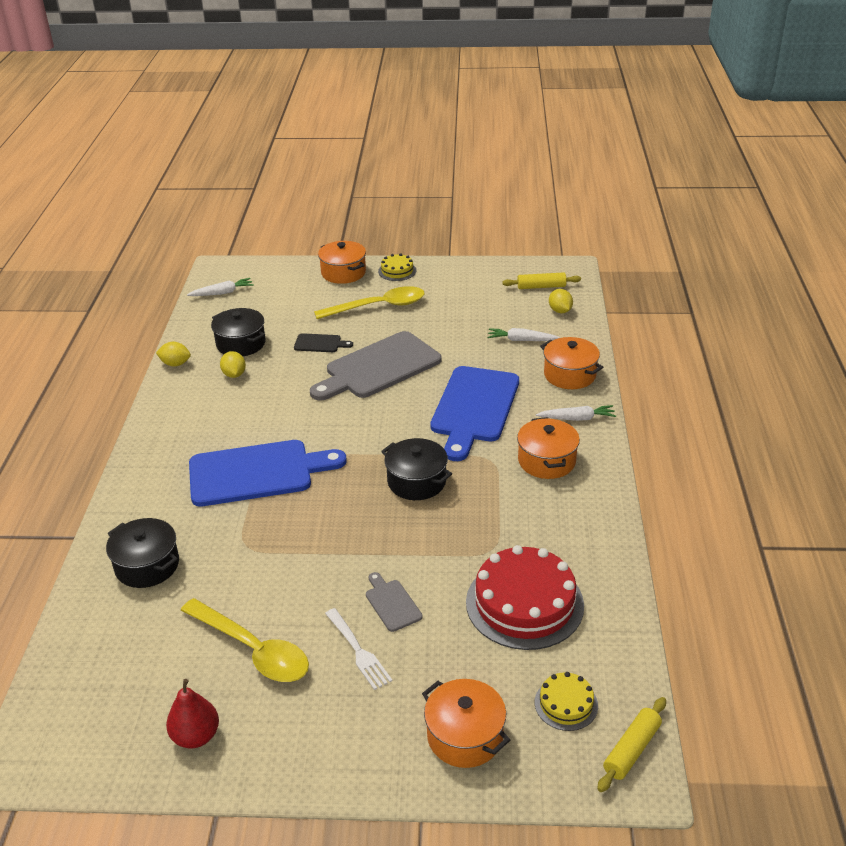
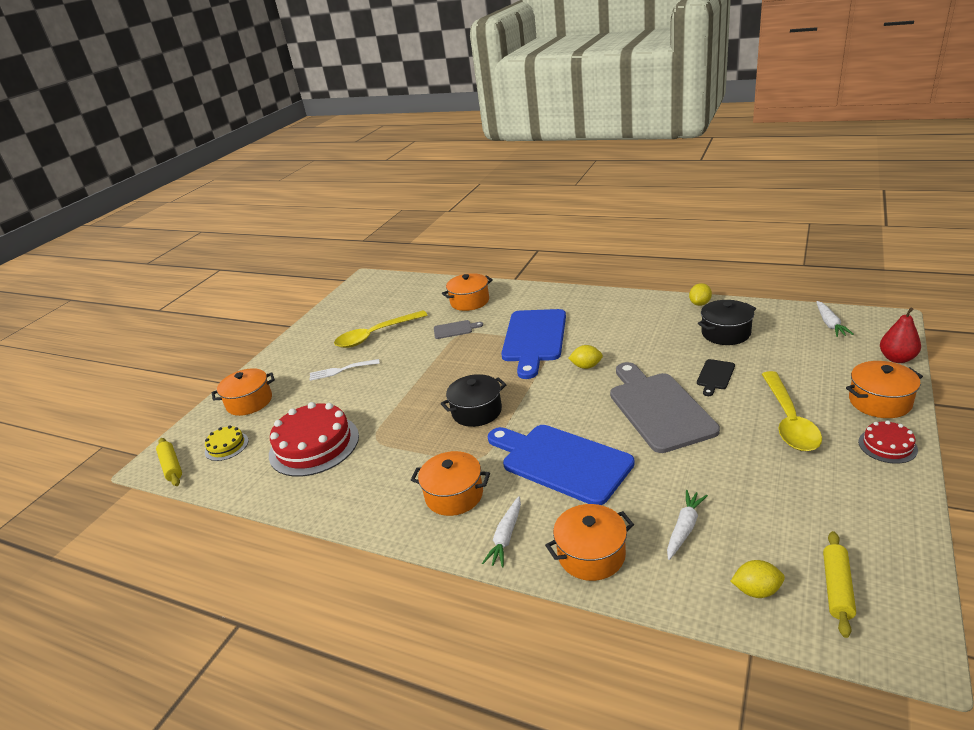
camera: 115 degrees right, 5 degrees down
(147, 565) = (469, 301): black pot -> orange pot
(196, 736) = (337, 319): red pear -> red pear (897, 358)
(234, 374) = (673, 330): yellow lemon -> yellow lemon (586, 366)
(392, 603) = (365, 386): grey cutting board -> grey cutting board (455, 329)
(397, 271) = (887, 445): yellow cake -> red cake

